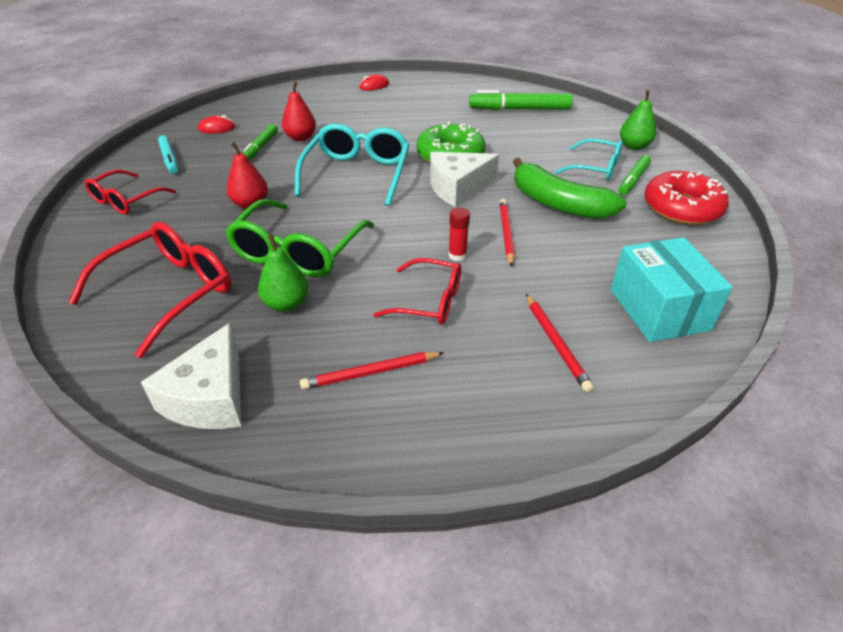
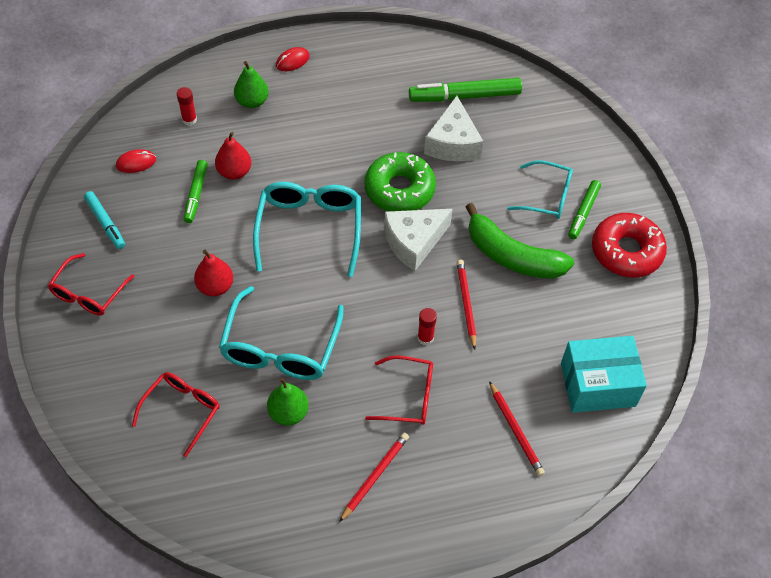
camera: 10 degrees left, 15 degrees up
(169, 292) = (182, 411): red glasses -> red glasses, size x0.63
(210, 397) = (257, 514): white cheese -> white cheese (452, 143)
(274, 109) = (189, 120): none -> red glue stick
(298, 251) = (280, 348): green glasses -> turquoise glasses
(371, 372) = (375, 476): red pencil -> red pencil turned 150 degrees clockwise
(634, 146) = (586, 156): green pear -> green pear (252, 101)
(659, 309) = (597, 384): turquoise box -> turquoise box turned 75 degrees counterclockwise

